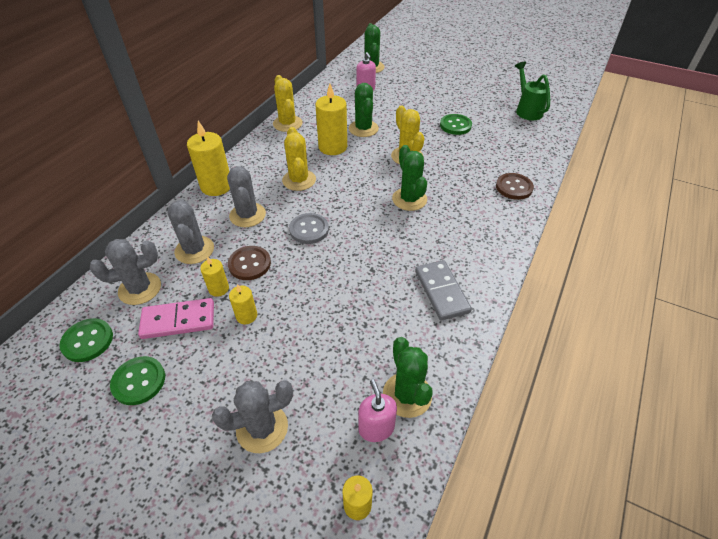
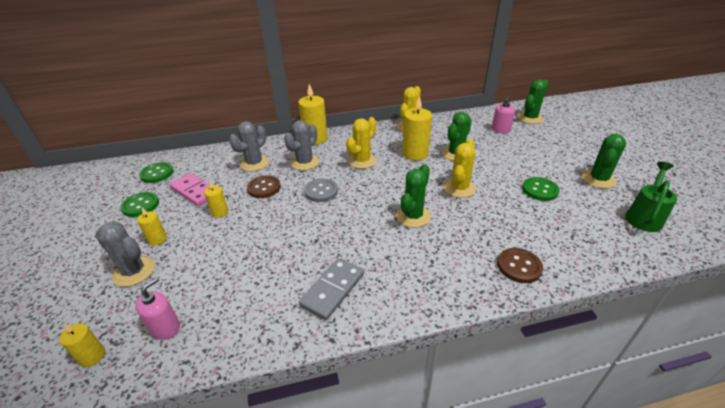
camera: 50 degrees right, 10 degrees down
(140, 289) = (207, 165): grey cactus -> none
(219, 289) = (232, 189): yellow candle -> yellow candle (157, 239)
(407, 395) = (208, 328): green cactus -> green cactus (598, 179)

